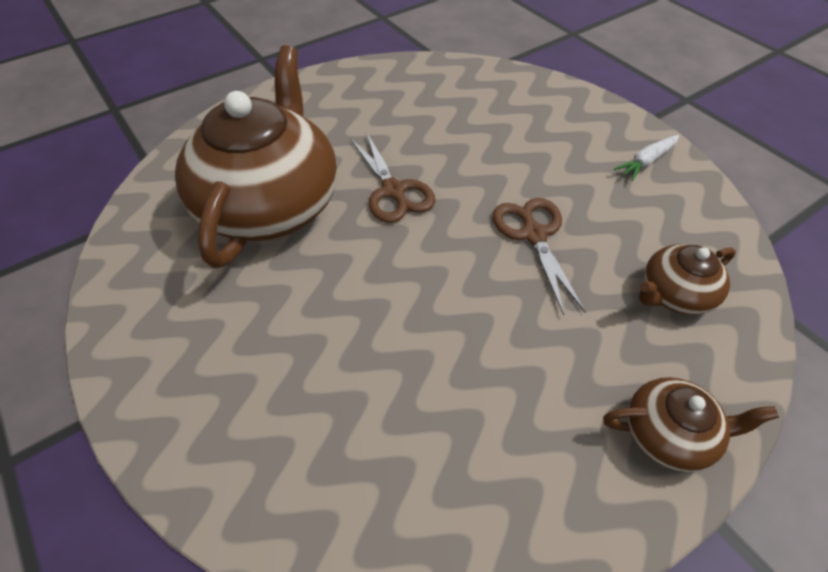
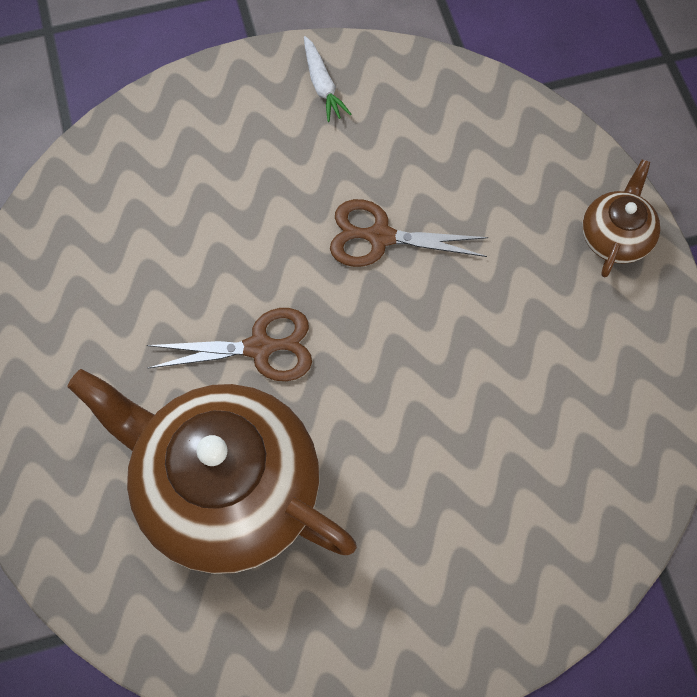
camera: 70 degrees left, 15 degrees up
(674, 294) = (492, 157): brown teapot -> none

